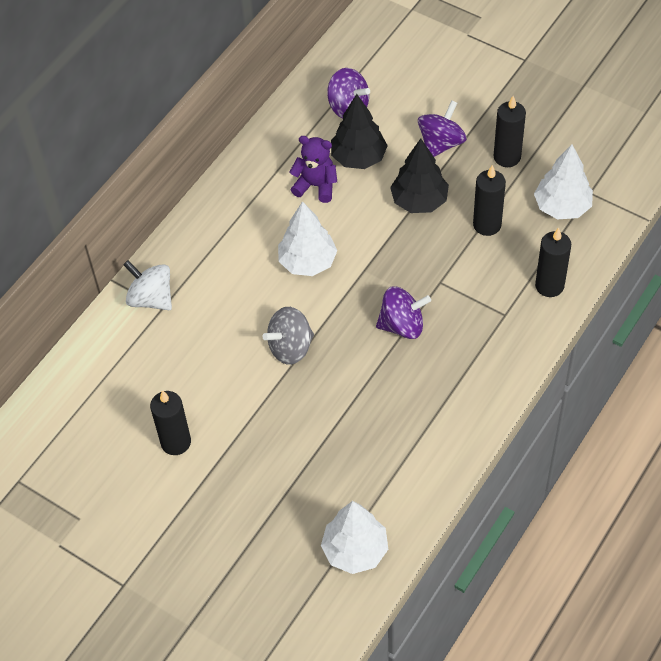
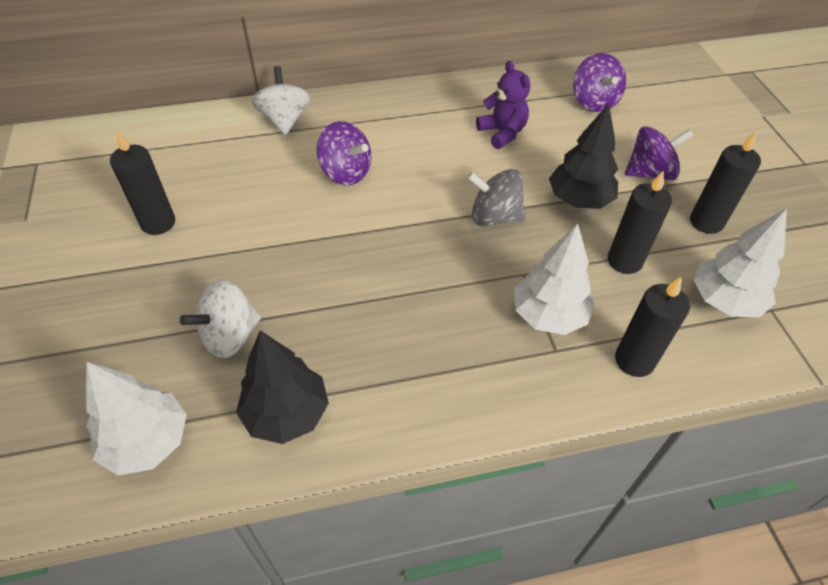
camera: 40 degrees right, 5 degrees down
(290, 347) = (332, 226): grey spinning top -> grey spinning top (494, 217)
(307, 262) = (427, 177): white tree -> white tree (548, 315)
(321, 463) = (230, 336): none -> white spinning top
(358, 158) = (562, 137): black tree -> black tree (286, 413)
(402, 325) = (445, 281): purple spinning top -> purple spinning top (346, 172)

